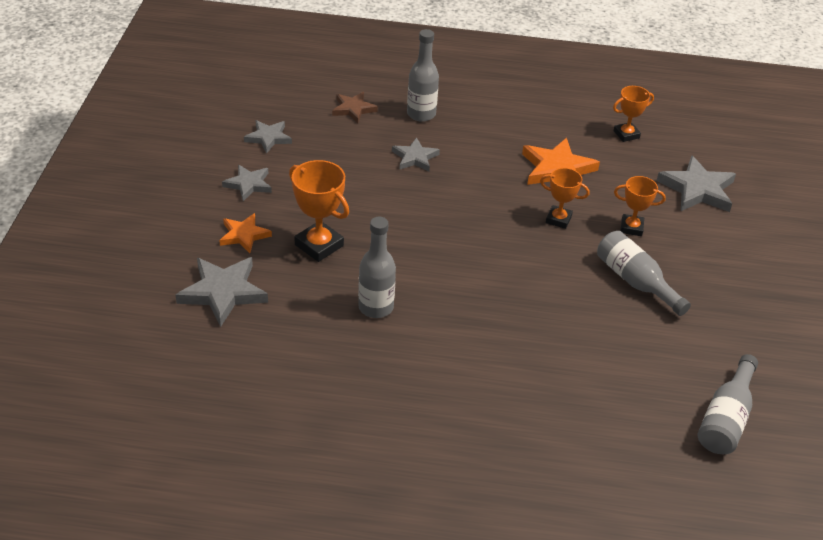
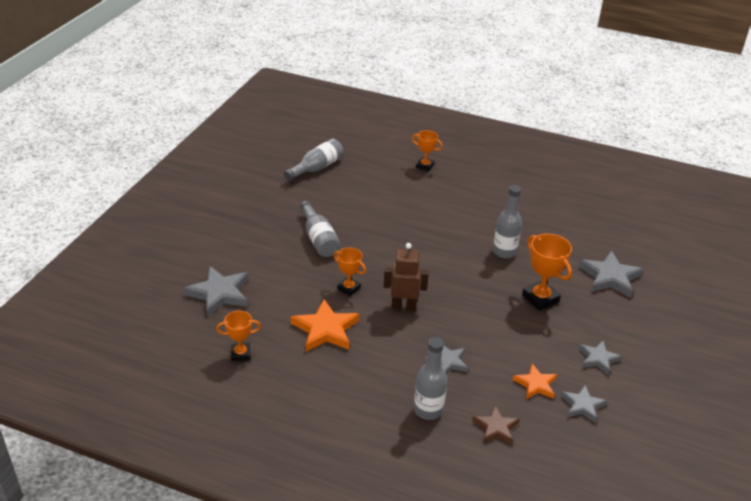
camera: 165 degrees left, 5 degrees down
(244, 235) = (598, 315): orange star -> orange star (536, 384)
(484, 208) = (403, 306): none -> brown robot
(631, 227) = (296, 273): orange trophy -> orange trophy (425, 166)

